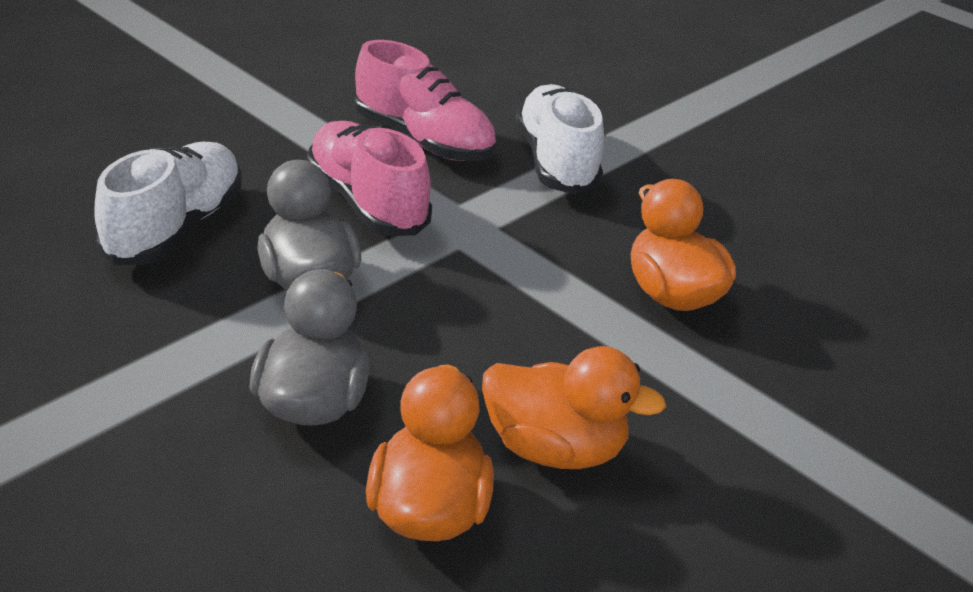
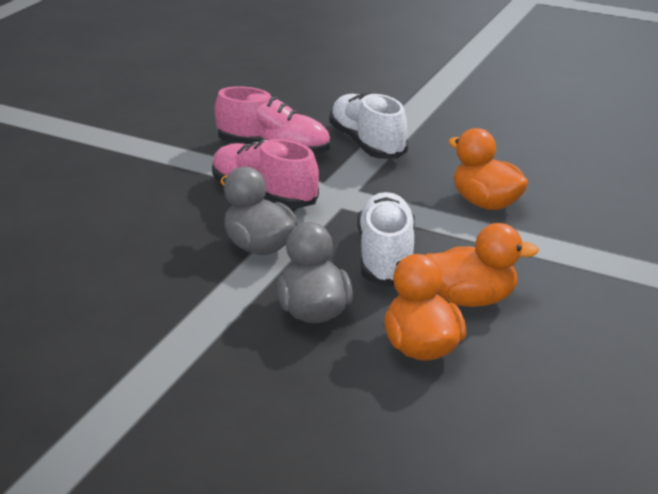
camera: 15 degrees left, 5 degrees down
(176, 227) = (150, 237): white shoe -> white shoe (386, 256)

